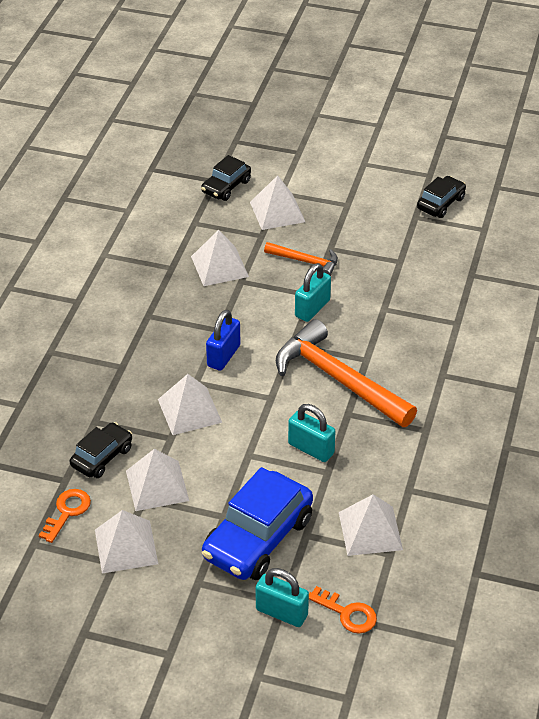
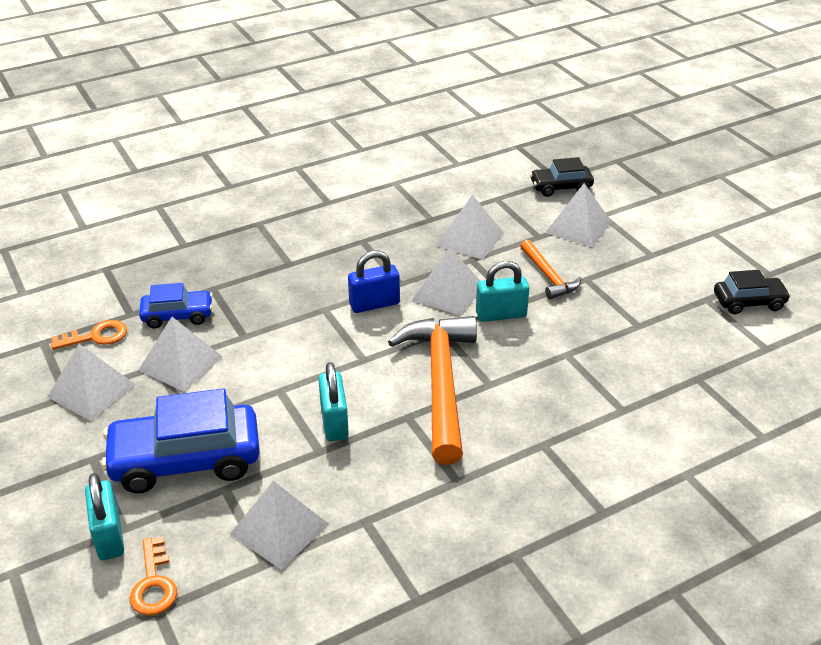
camera: 45 degrees right, 5 degrees down
(102, 457) = (178, 316): black car -> blue car
(189, 410) = (287, 326): white pyramid -> white pyramid (448, 292)

